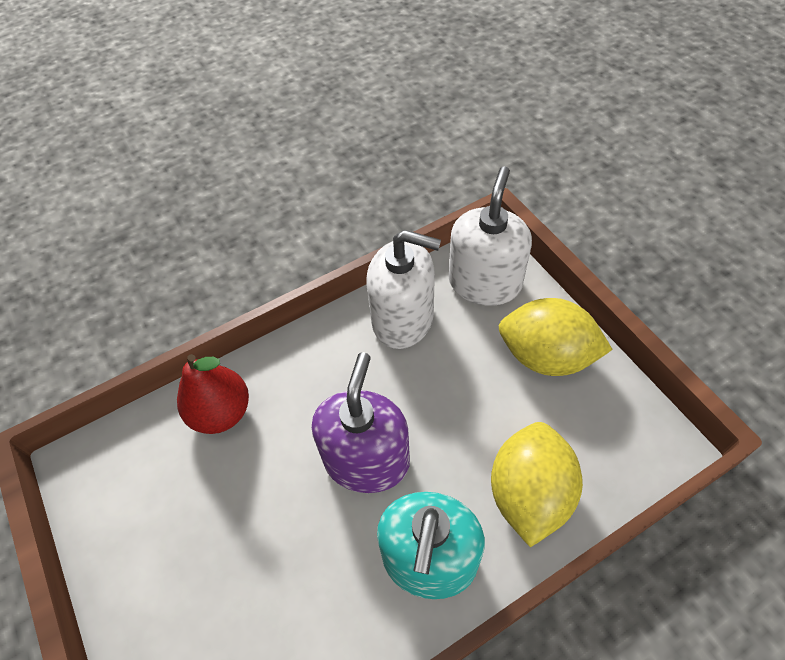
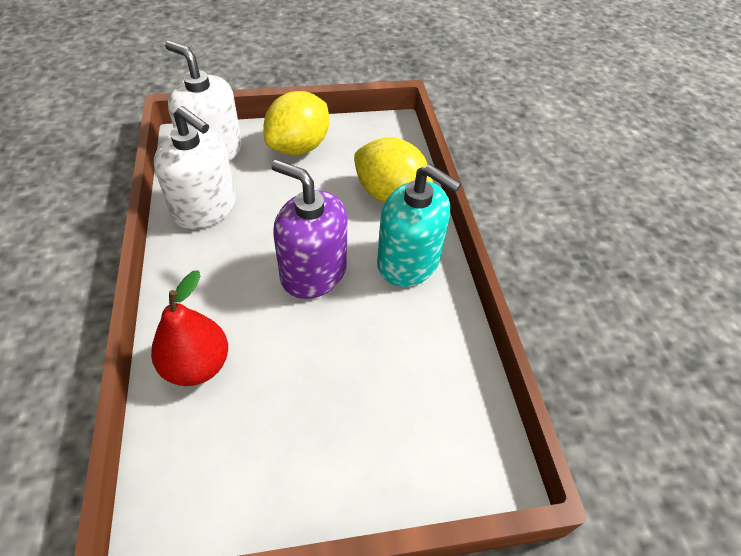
camera: 75 degrees left, 5 degrees down
(403, 319) = (205, 208): white soap dispenser -> white soap dispenser turned 90 degrees clockwise

